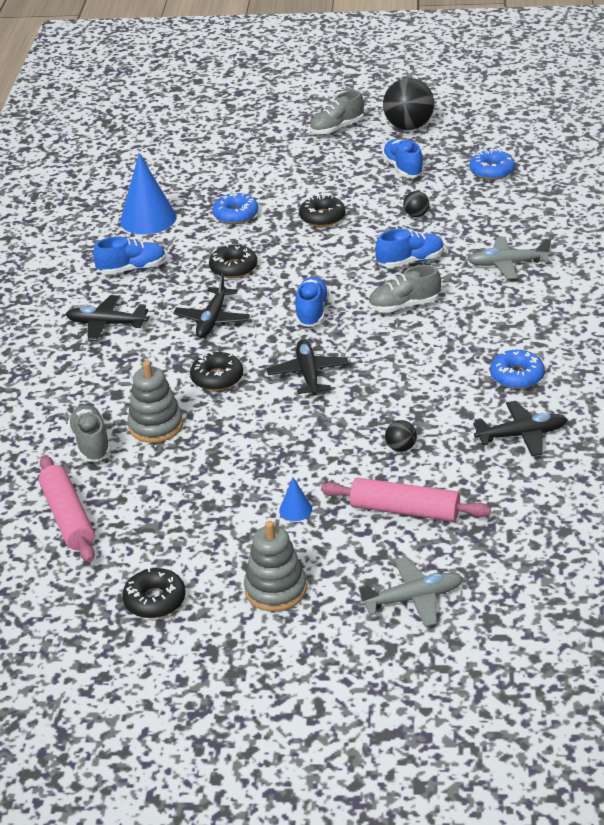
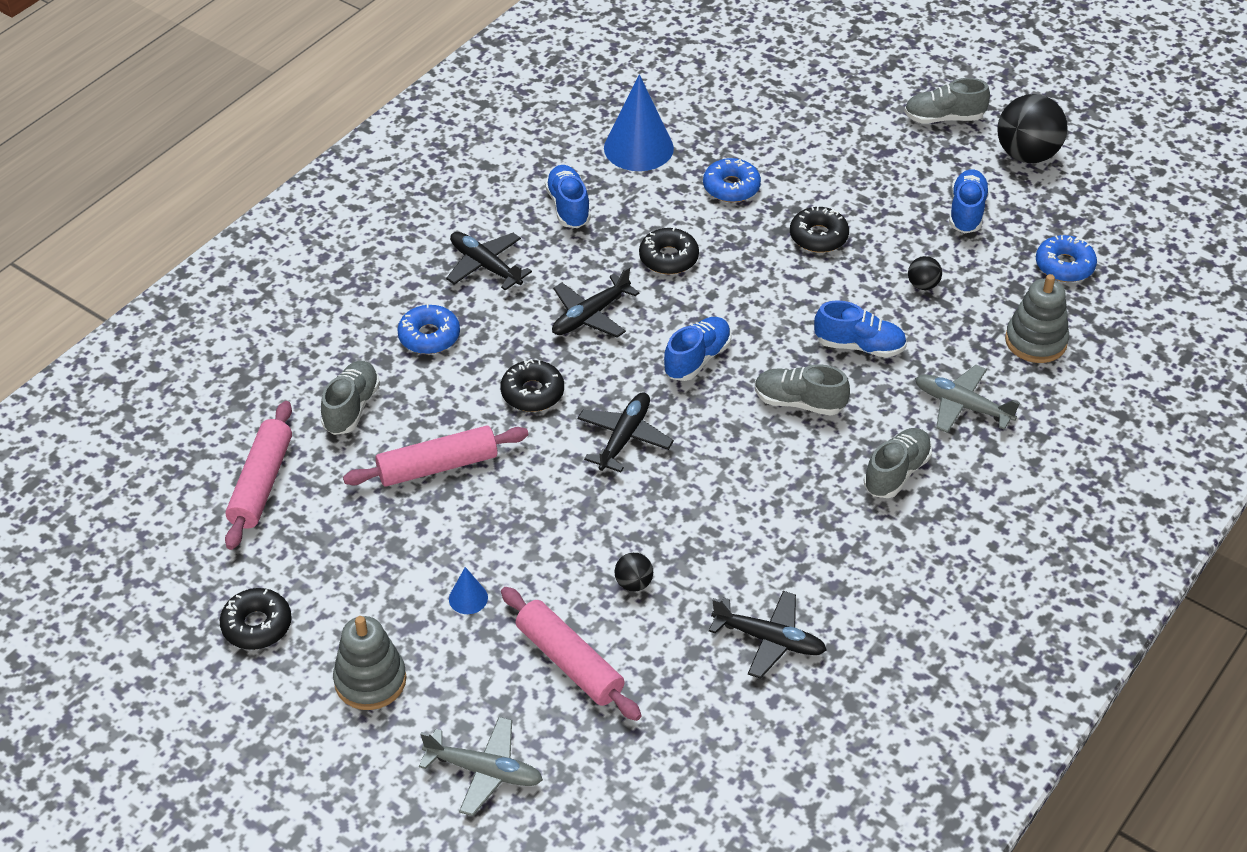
camera: 30 degrees right, 10 degrees up
(132, 269) = (568, 207): blue shoe -> blue shoe turned 120 degrees counterclockwise
(156, 426) = (426, 420): grey stacking toy -> grey stacking toy (1035, 341)
(192, 448) = (437, 466): none -> pink rolling pin
(505, 314) = (896, 473): none -> grey shoe
(517, 376) = (834, 561): blue donut -> blue donut (429, 336)

